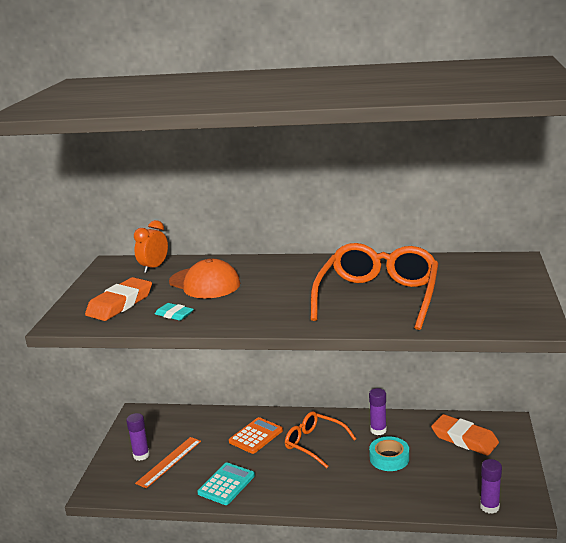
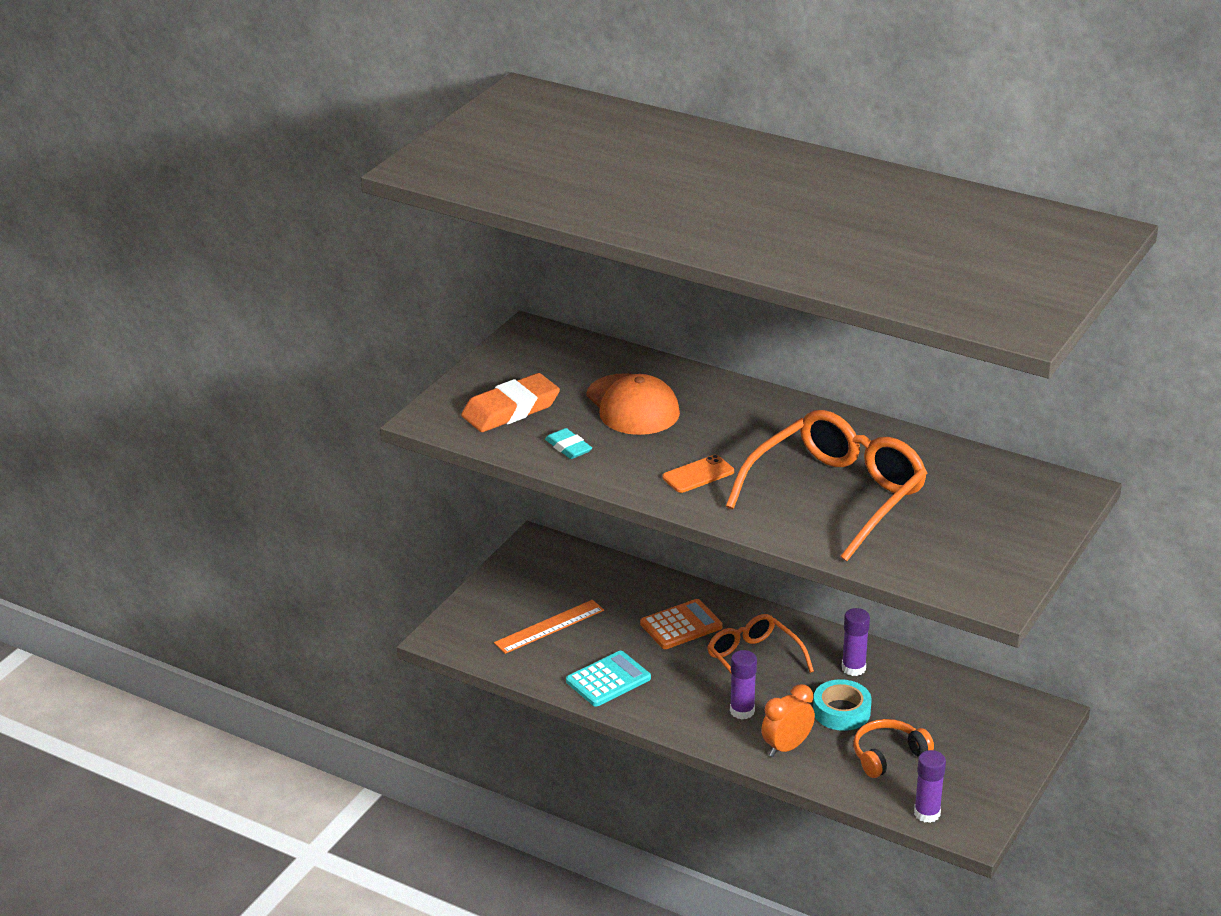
camera: 20 degrees right, 10 degrees up
(141, 455) = (517, 606): purple glue stick -> purple glue stick (742, 711)
(154, 267) = (582, 357): orange clock -> orange clock (786, 747)
(276, 308) = (698, 474): none -> orange phone
(437, 477) = (888, 755): none -> orange headphones
(464, 439) = (964, 717): orange eraser -> none

